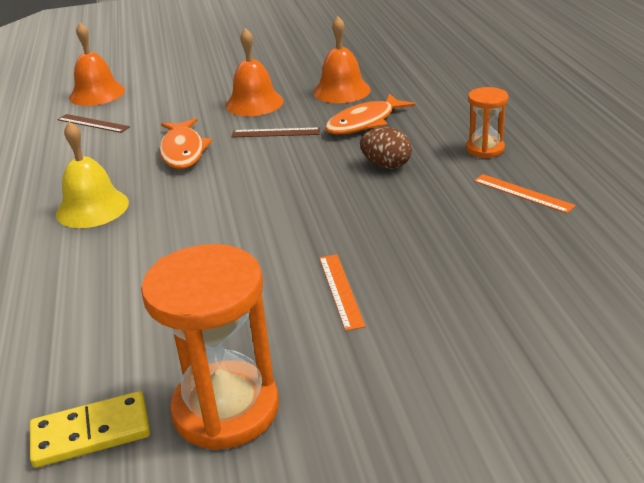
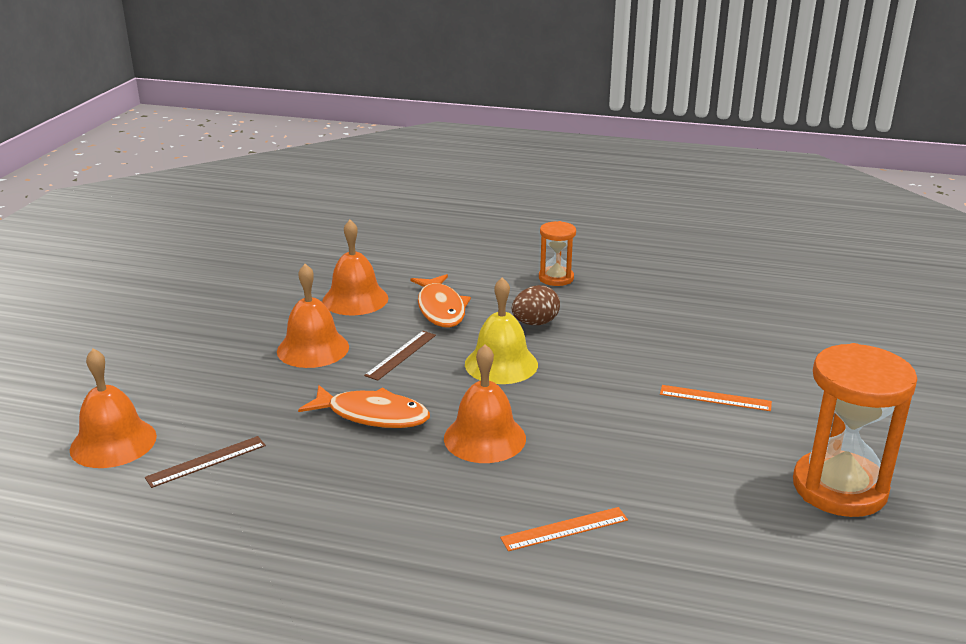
camera: 65 degrees left, 5 degrees down
(91, 433) = (838, 564): yellow domino -> none
(92, 208) = (439, 499): yellow bell -> yellow bell (501, 364)
(183, 200) = (484, 438): none -> orange bell
(523, 193) = (640, 288): orange ruler -> orange ruler (564, 529)

